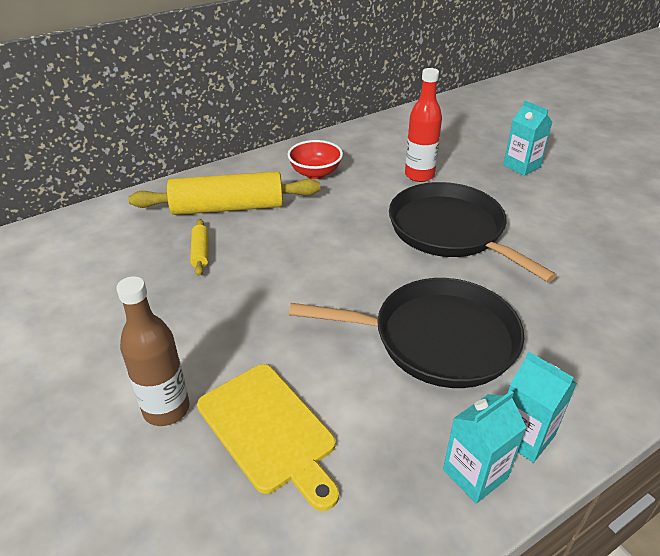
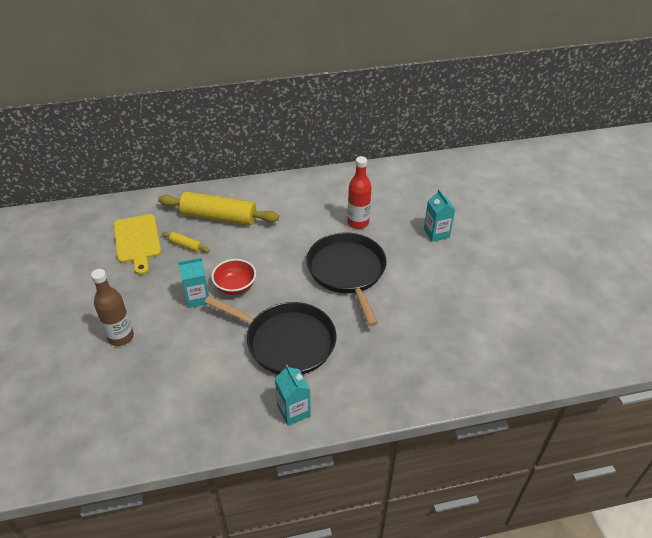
camera: 20 degrees right, 5 degrees up
(200, 252) = (186, 245): yellow rolling pin -> yellow rolling pin turned 75 degrees counterclockwise
(269, 430) = (164, 364): yellow cutting board -> yellow cutting board (137, 241)
(315, 173) = (289, 203): red bowl -> red bowl (235, 287)
(475, 474) = (253, 421): turquoise carton -> turquoise carton (197, 298)

